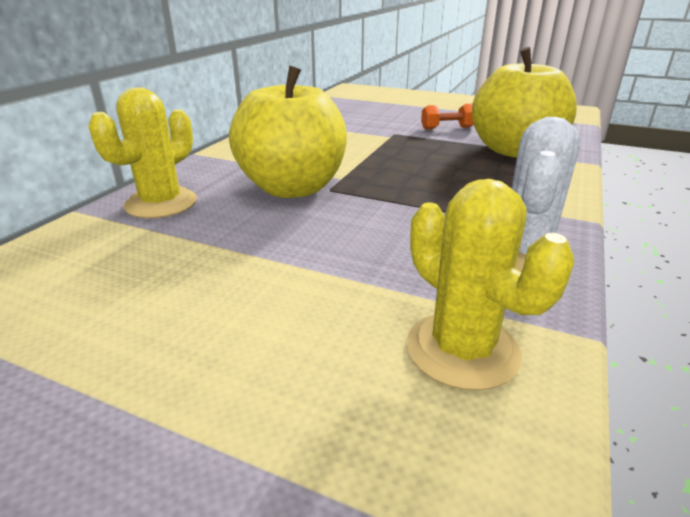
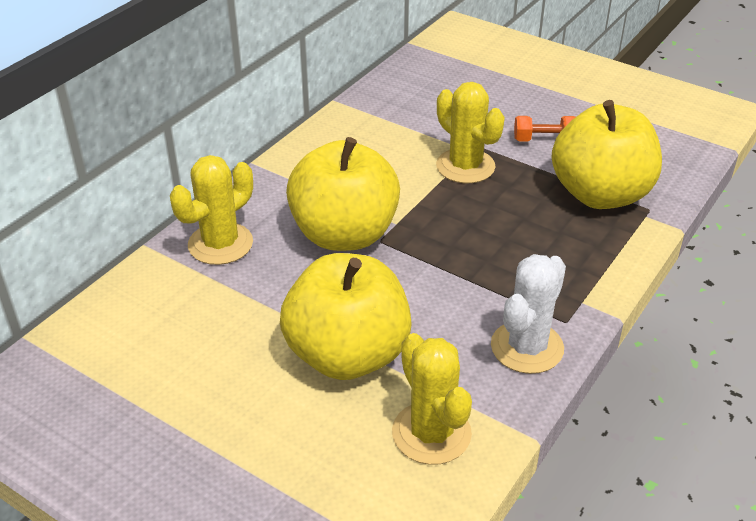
camera: 10 degrees right, 10 degrees up
(321, 279) = (347, 355): none -> yellow apple
(390, 144) = (465, 166): none -> yellow cactus

